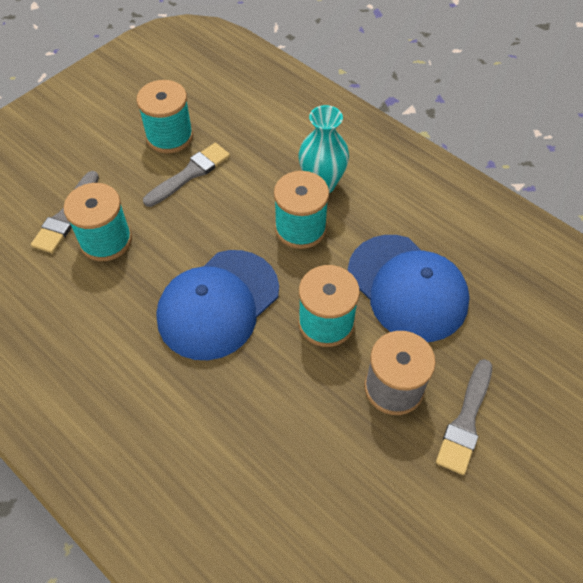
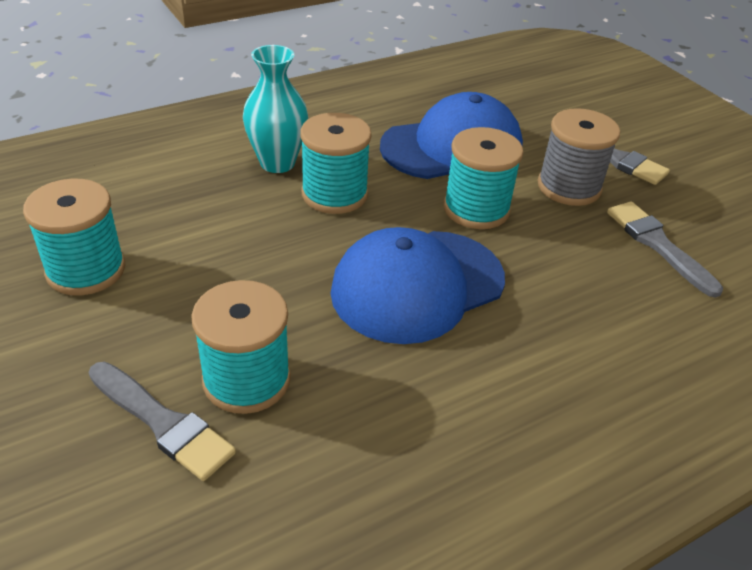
camera: 75 degrees left, 15 degrees down
(189, 174) = (178, 265): grey brush -> grey brush (658, 245)
(218, 304) = (417, 285): blue cap -> blue cap turned 90 degrees clockwise

